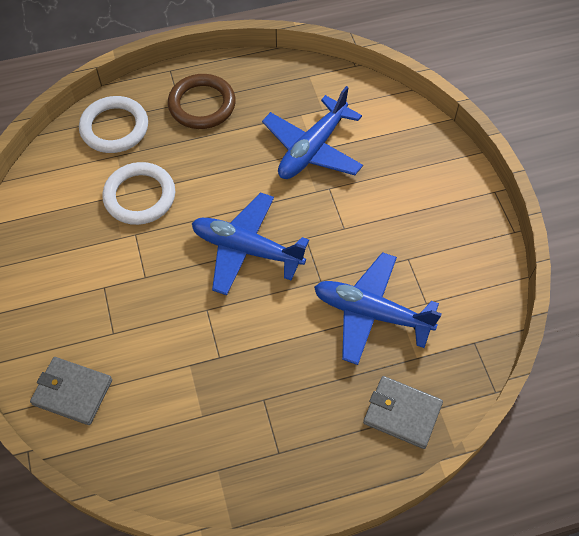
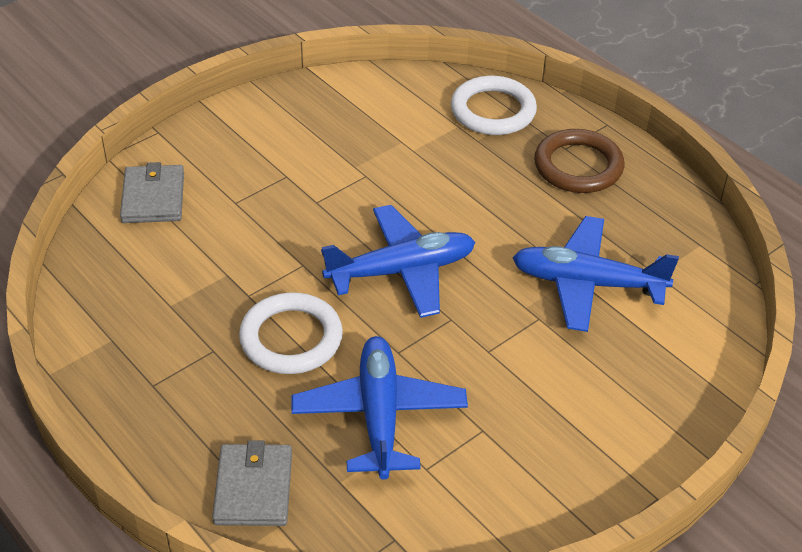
camera: 65 degrees right, 15 degrees down
(140, 196) = (416, 161): white ring -> white ring (291, 338)
(246, 249) = (401, 271): blue plane -> blue plane turned 75 degrees clockwise

